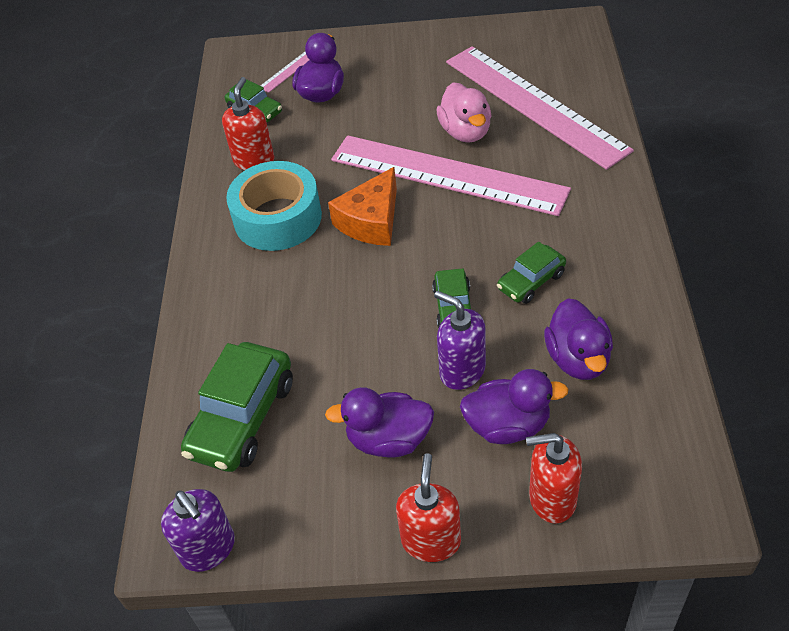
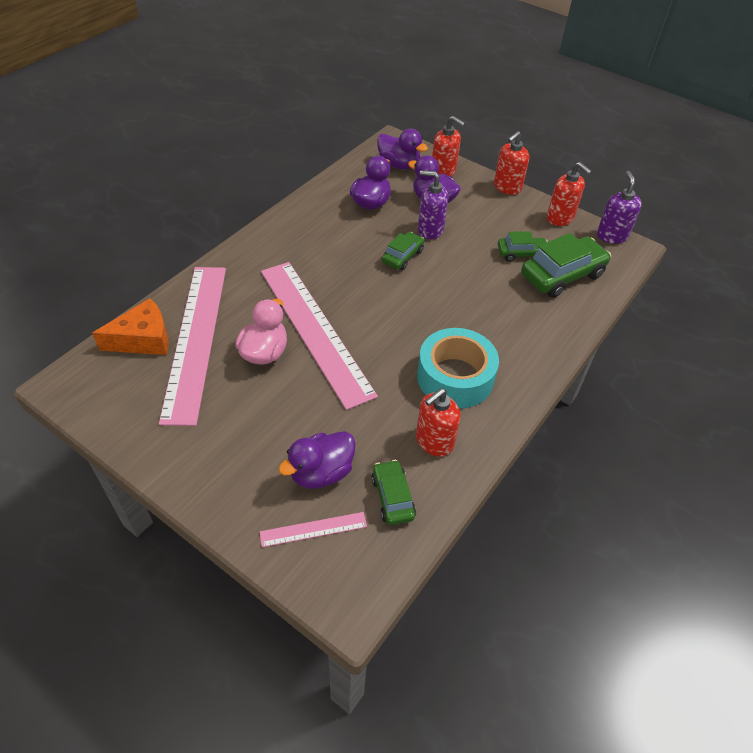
camera: 150 degrees left, 0 degrees up
(306, 530) = (560, 218): none -> red soap dispenser
(371, 221) = (396, 332): orange cheese -> orange cheese (143, 339)
(388, 439) = (493, 226): purple duck -> purple duck (399, 165)
(462, 370) = (430, 230): purple soap dispenser -> purple soap dispenser turned 120 degrees clockwise
(531, 281) = (348, 243): green car -> green car (521, 254)

